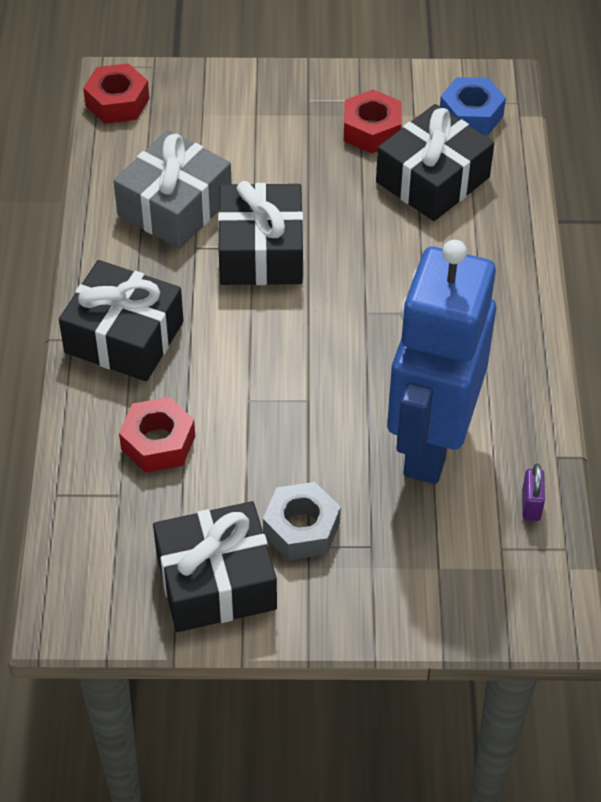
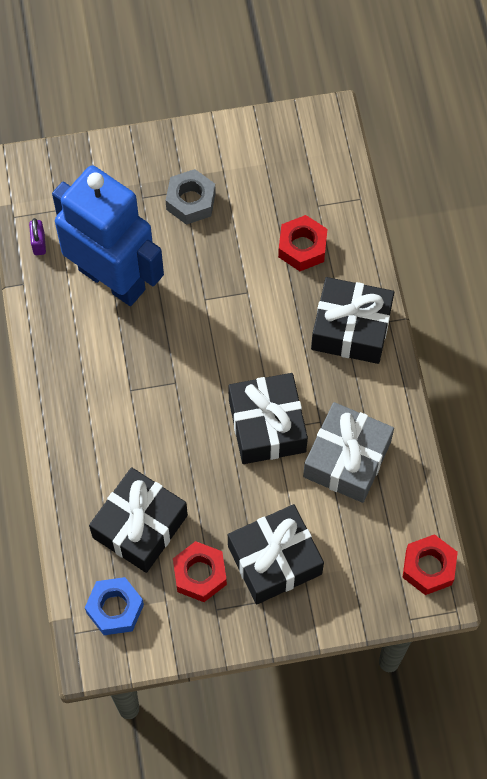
camera: 170 degrees right, 15 degrees up
(216, 582) = (238, 157): black gift -> black gift (274, 560)
(430, 443) = (112, 279): blue robot -> blue robot turned 60 degrees counterclockwise

